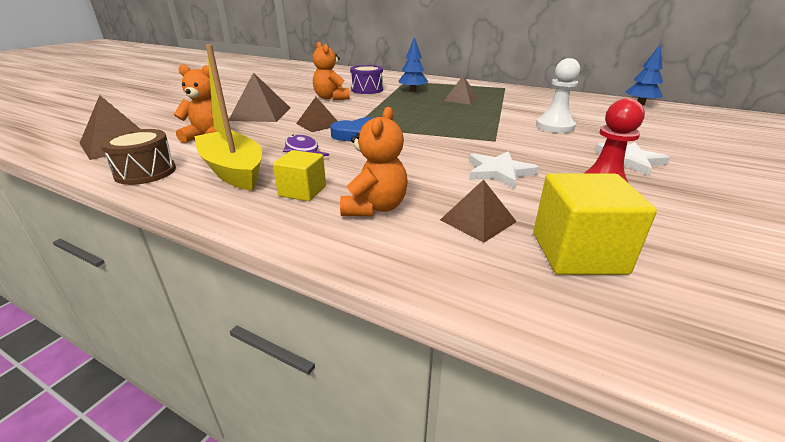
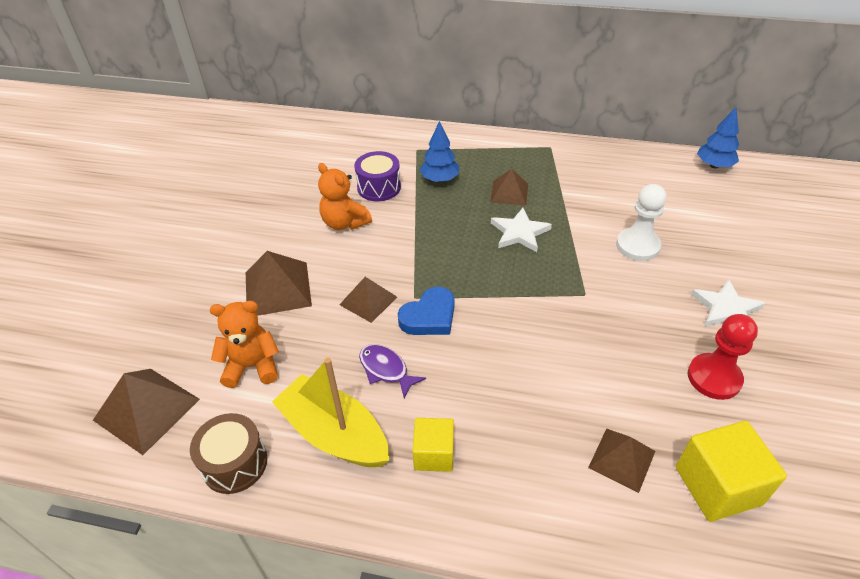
camera: 15 degrees left, 15 degrees up
(375, 207) = (520, 464): orange teddy bear -> none
(499, 172) = (611, 364): white star -> white star (519, 232)

